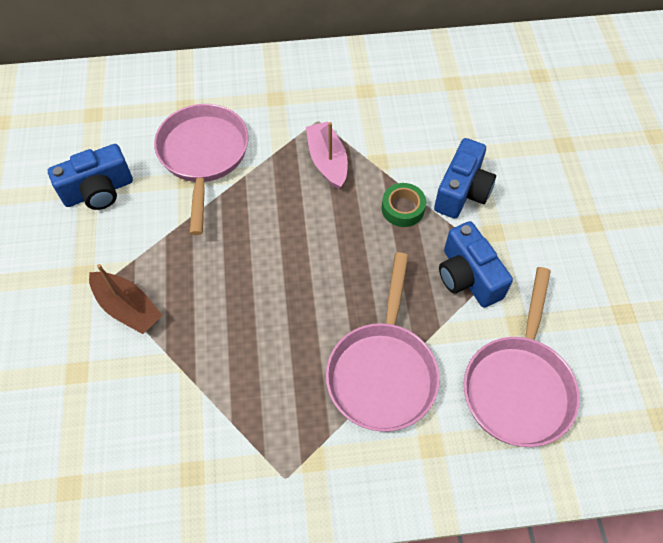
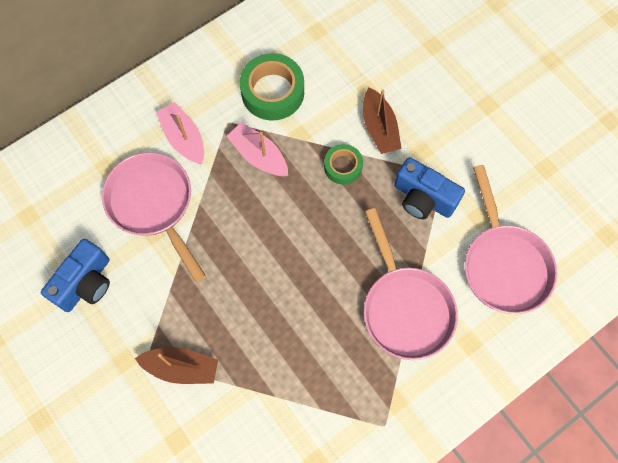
camera: 30 degrees left, 10 degrees up
(268, 116) = (184, 138): none -> pink boat
(376, 114) = (272, 92): none -> green tape
(462, 192) = (379, 128): blue camera -> brown boat

